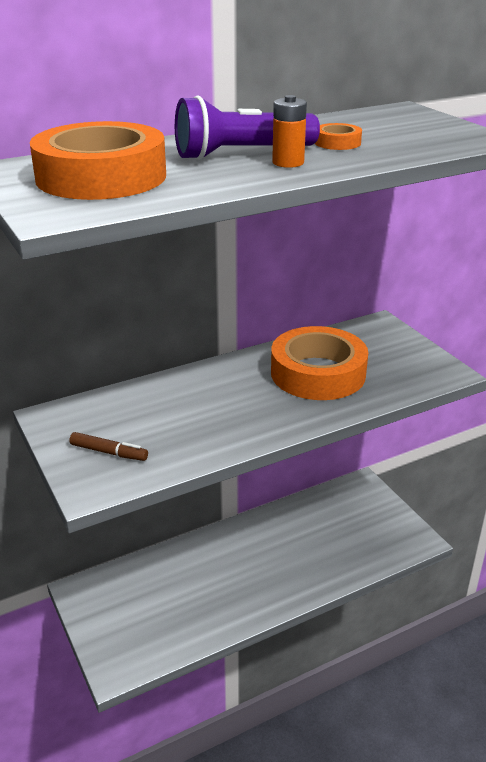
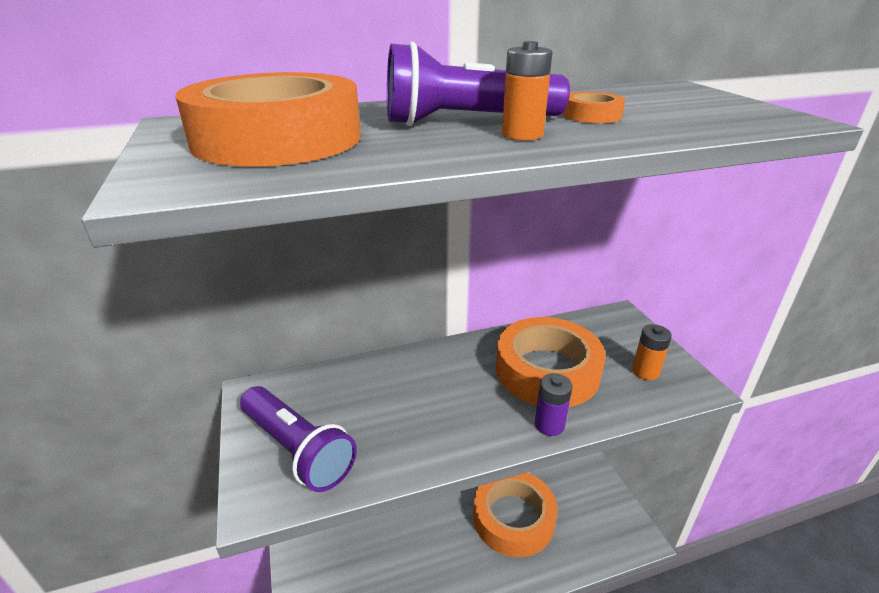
camera: 10 degrees right, 0 degrees up
(109, 452) = (297, 450): brown marker -> purple flashlight
(296, 540) = (513, 518): none -> orange tape
(326, 412) = (549, 425): none -> purple battery
(404, 365) = (645, 371): none -> orange battery

